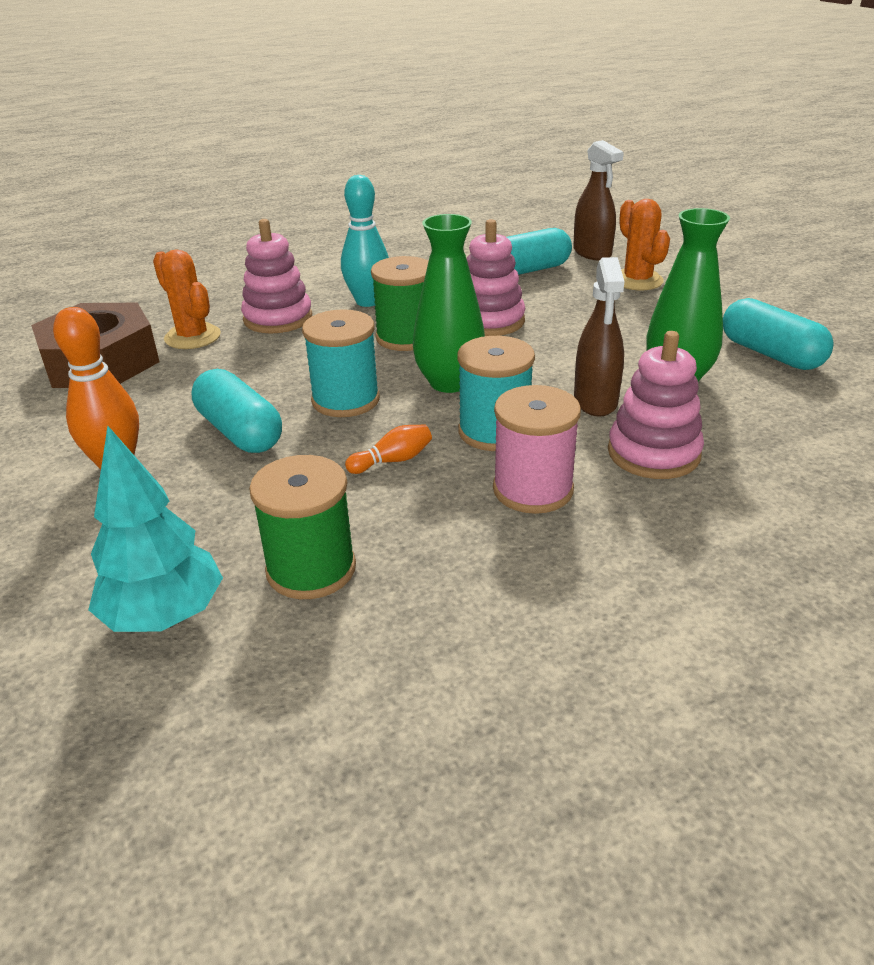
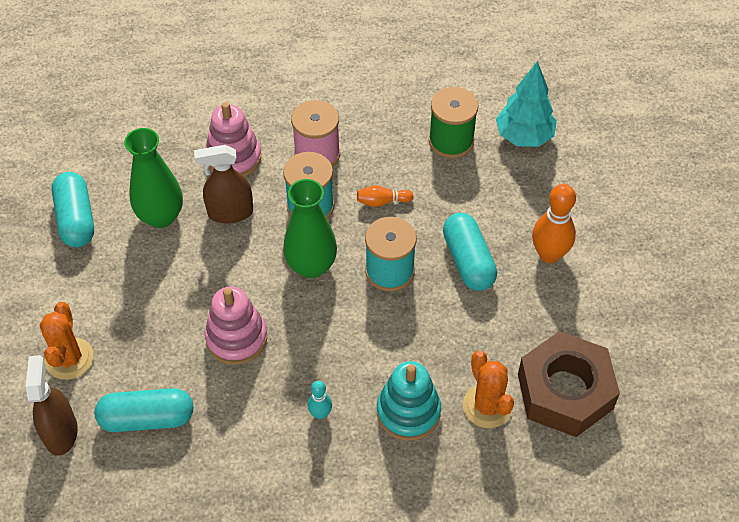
camera: 160 degrees left, 20 degrees up
(278, 318) = (408, 412): pink stacking toy -> turquoise stacking toy
(368, 301) = (320, 413): turquoise bowling pin -> turquoise bowling pin, size x0.53
(406, 337) = (314, 338): green spool -> none
(595, 401) = (230, 212): brown spray bottle -> brown spray bottle turned 120 degrees counterclockwise

